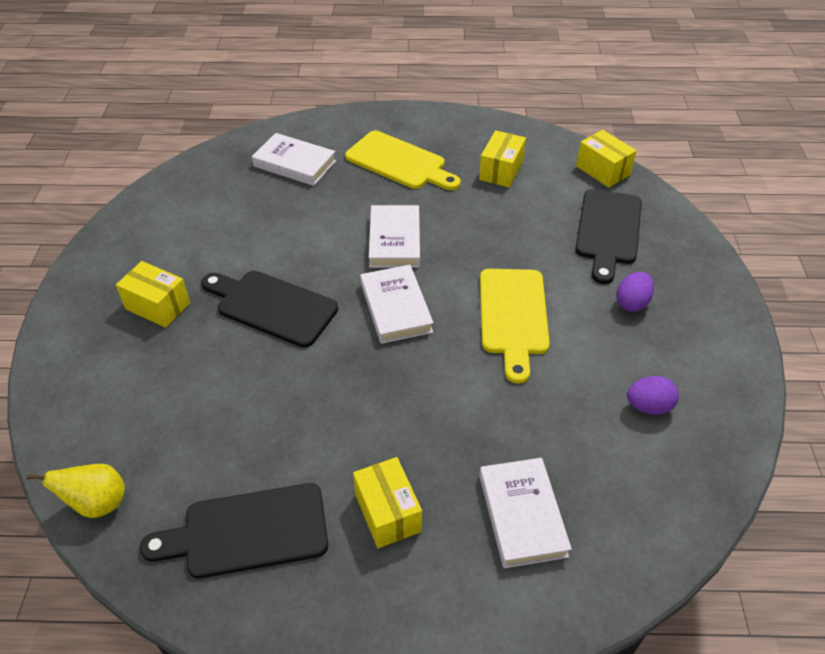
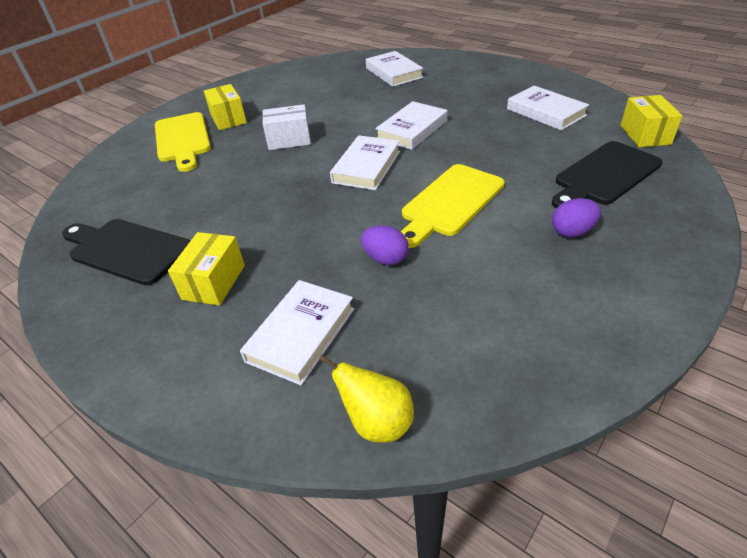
camera: 40 degrees right, 5 degrees down
(97, 503) = (81, 199): yellow pear -> yellow pear (377, 422)
(272, 307) = (289, 140): black cutting board -> white box
(399, 162) = (468, 88): yellow cutting board -> yellow cutting board (182, 139)
(501, 171) = (546, 112): yellow box -> white book
(648, 406) = (503, 313): purple egg -> purple egg (385, 259)

